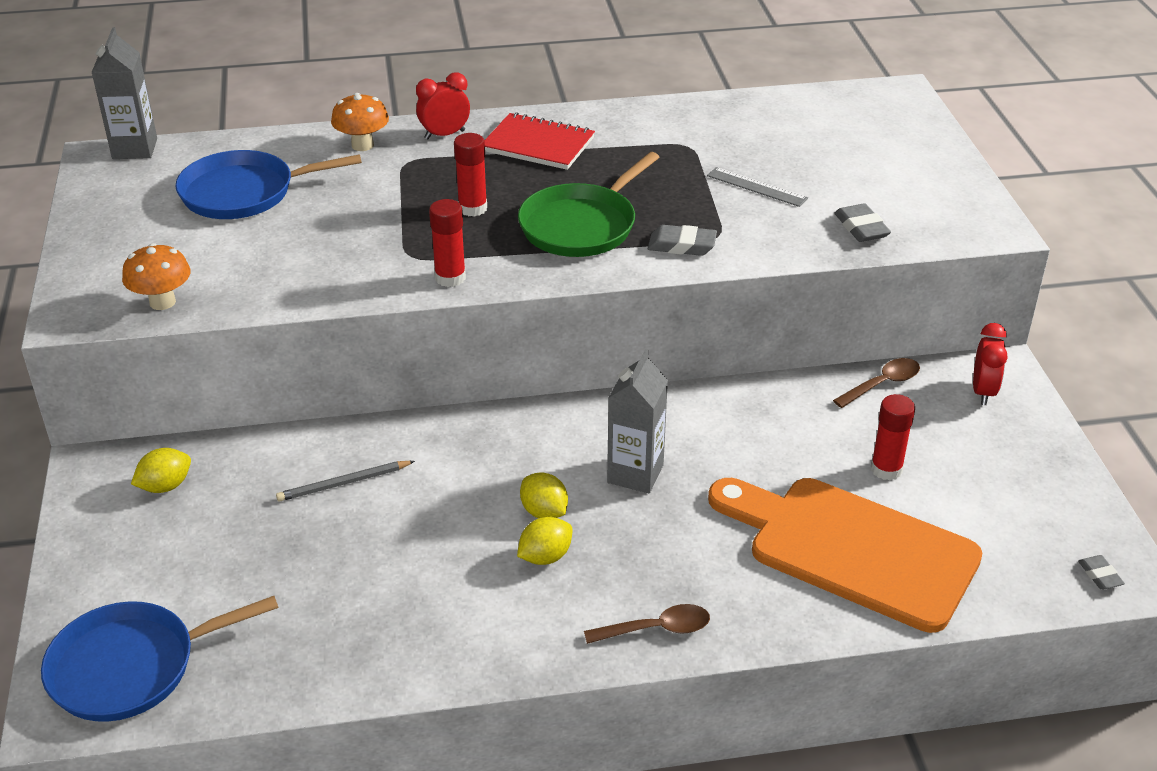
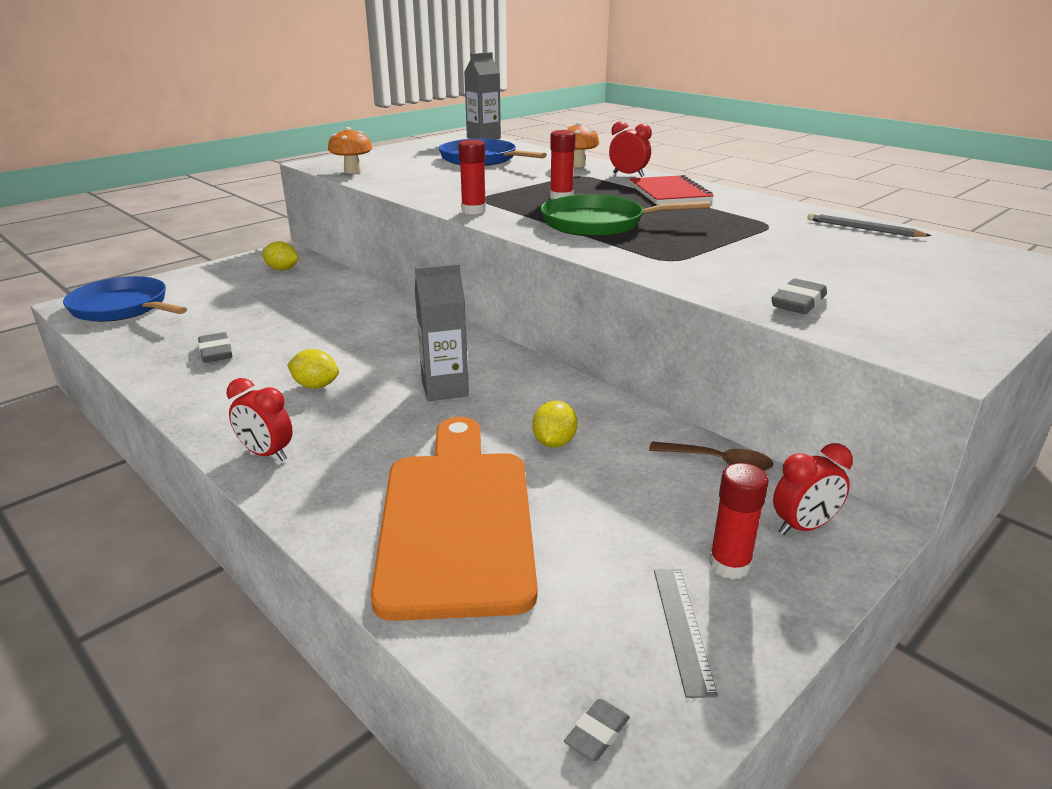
camera: 55 degrees right, 10 degrees down
(344, 483) = (330, 306): grey pencil -> grey pencil (863, 229)
(544, 512) = (364, 371): yellow lemon -> yellow lemon (554, 442)
(656, 629) = (266, 454): brown spoon -> red clock
(682, 245) = (633, 253): grey eraser -> grey eraser (216, 352)
(756, 187) = (767, 255): grey ruler -> grey ruler (682, 628)
(886, 469) = (596, 503): red glue stick -> red glue stick (729, 565)

